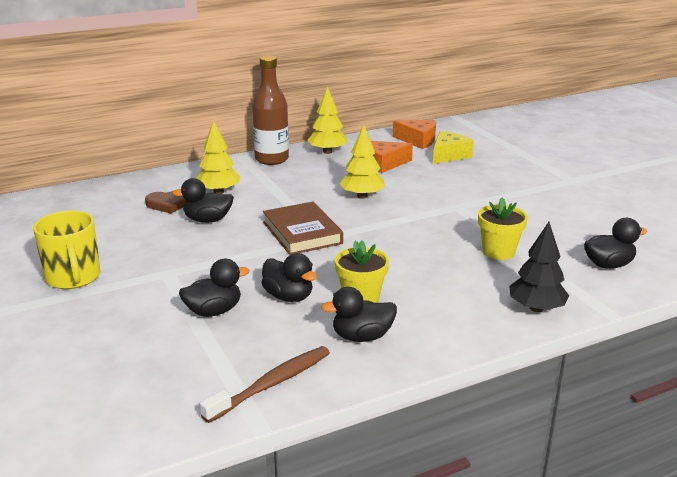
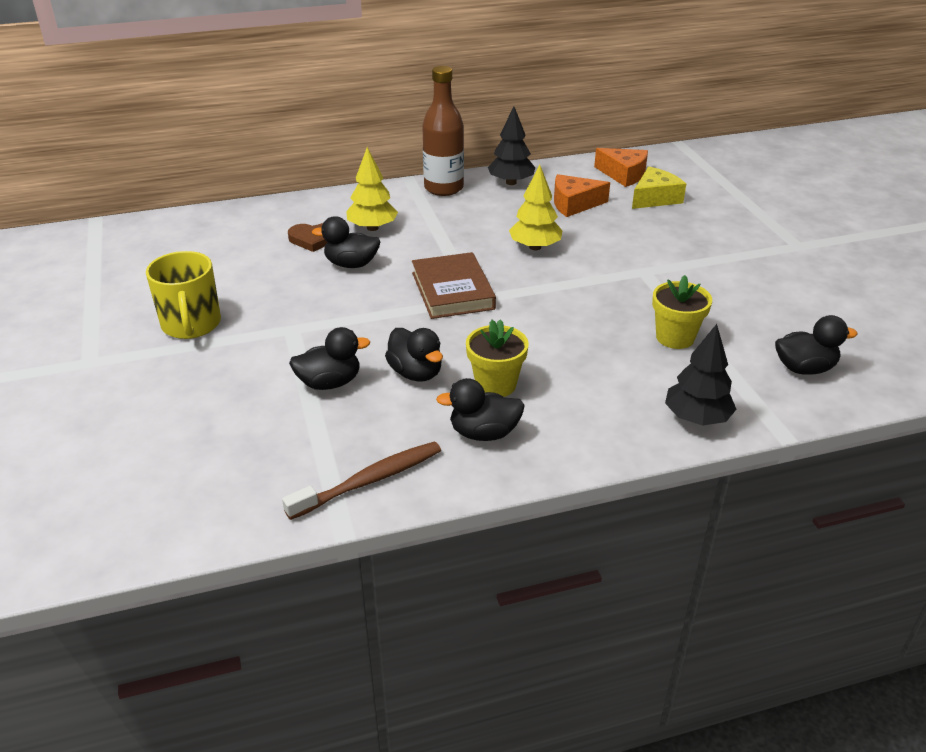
camera: 10 degrees right, 10 degrees up
(327, 152) = (511, 182): yellow tree -> black tree

